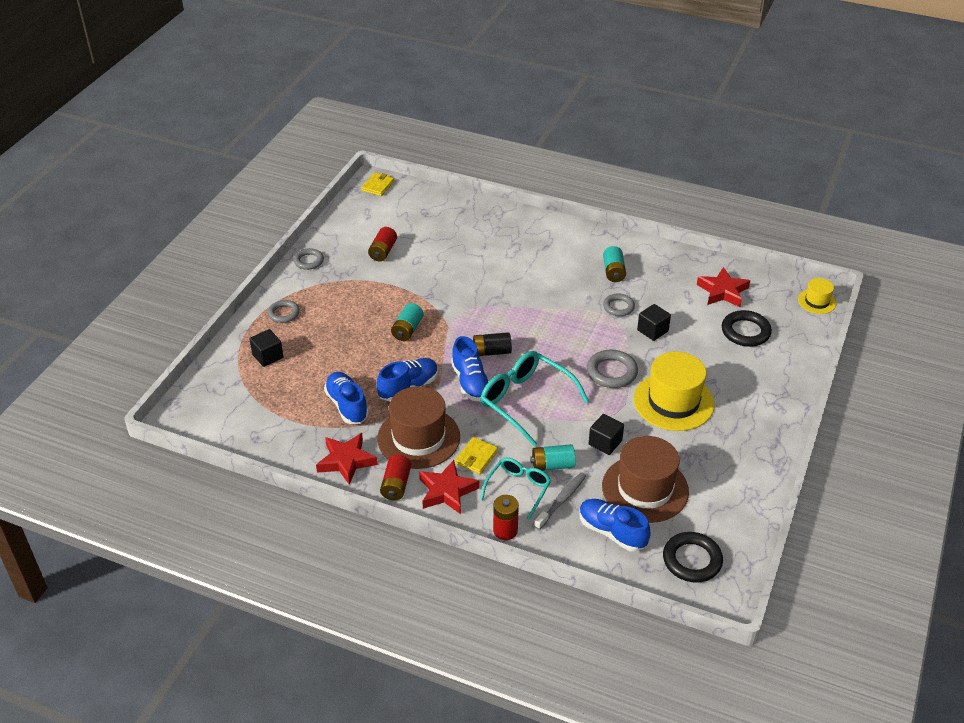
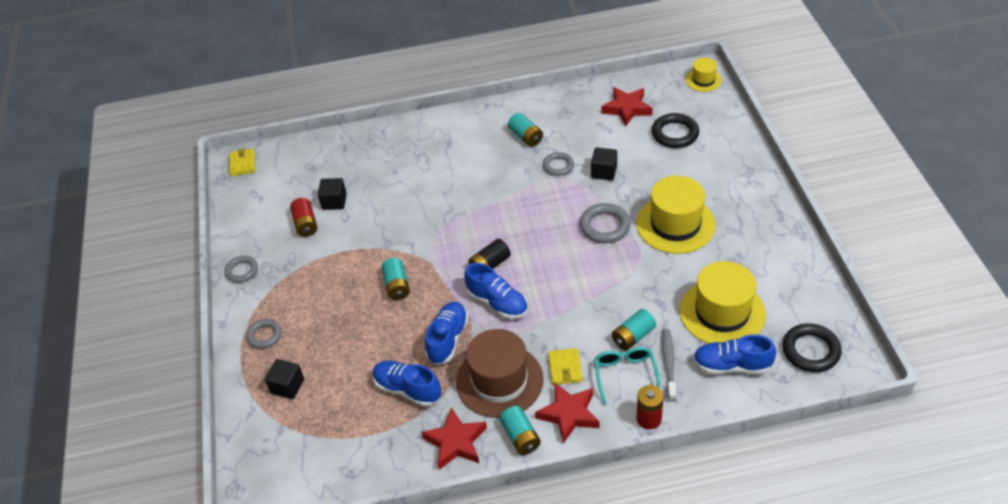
camera: 30 degrees left, 5 degrees up
(396, 485) = (520, 437): red battery -> turquoise battery
(525, 401) = (559, 293): turquoise glasses -> none
(605, 443) = (656, 291): black cube -> black cube (334, 202)
(645, 489) = (722, 312): brown hat -> yellow hat

